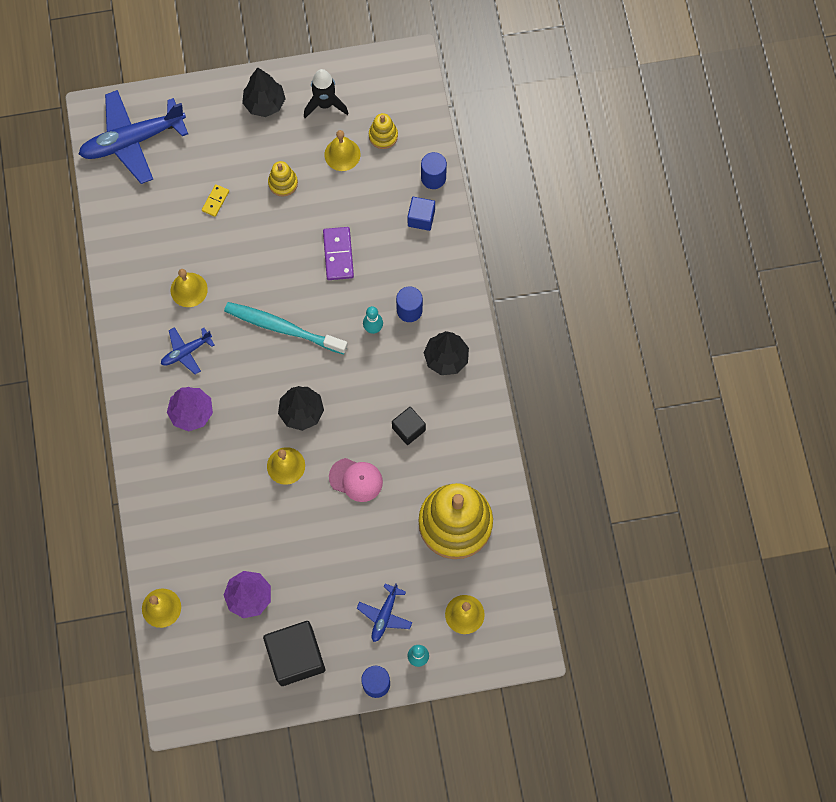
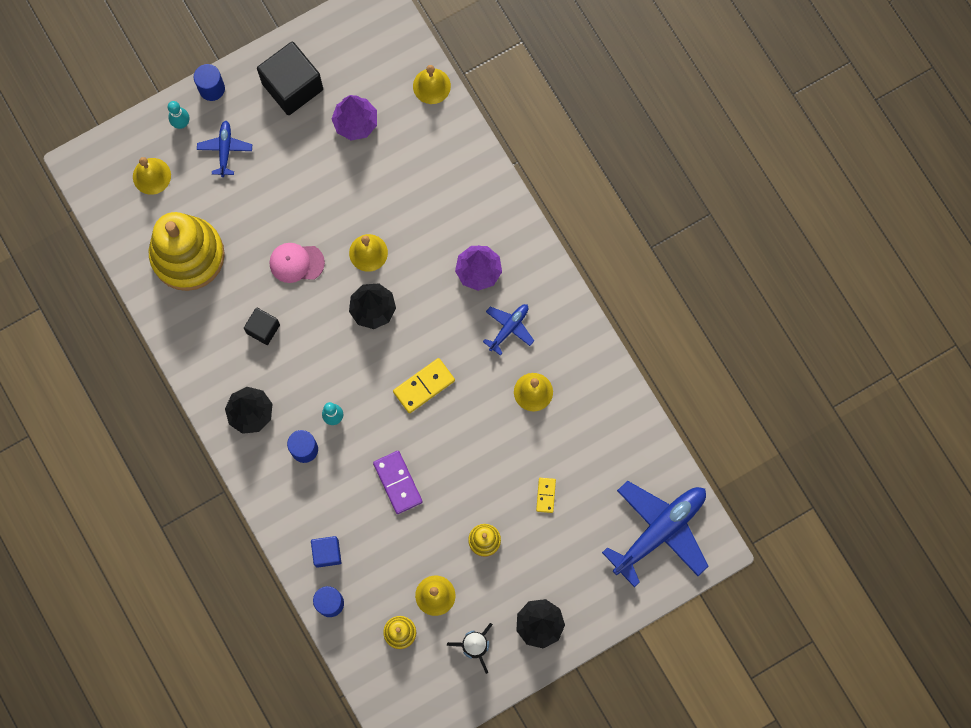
camera: 160 degrees right, 5 degrees up
(283, 328) = (424, 386): turquoise toothbrush -> yellow domino

